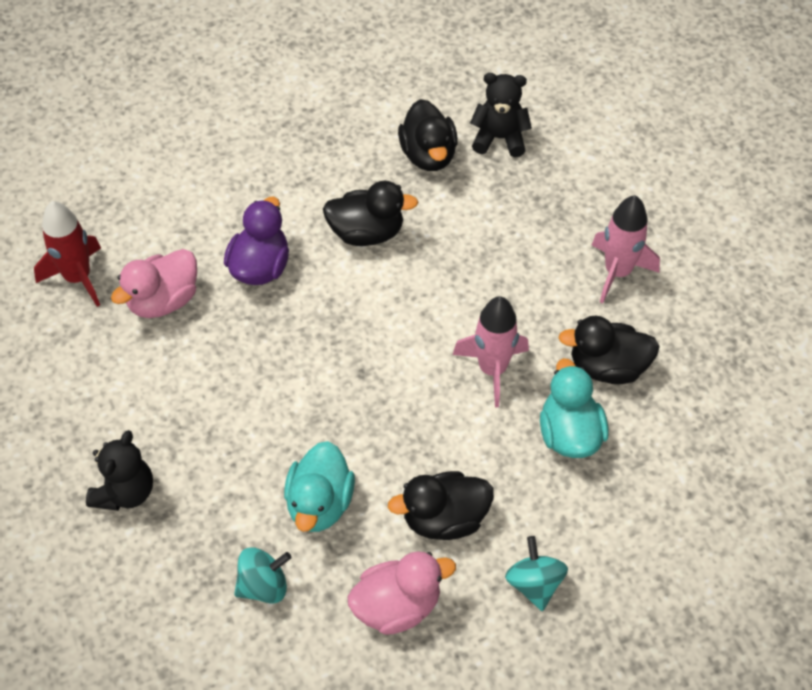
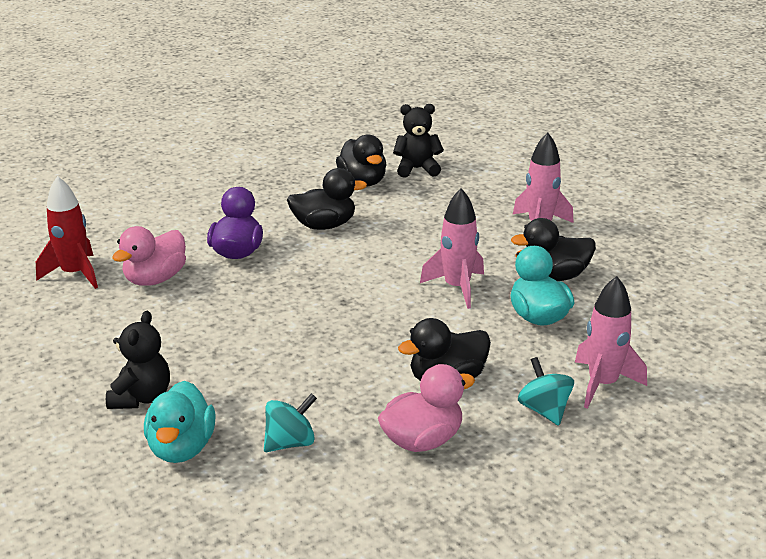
camera: 10 degrees left, 25 degrees down
(319, 504) = (329, 383): turquoise duck -> turquoise duck (182, 448)
(608, 555) = (602, 384): none -> pink rocket

